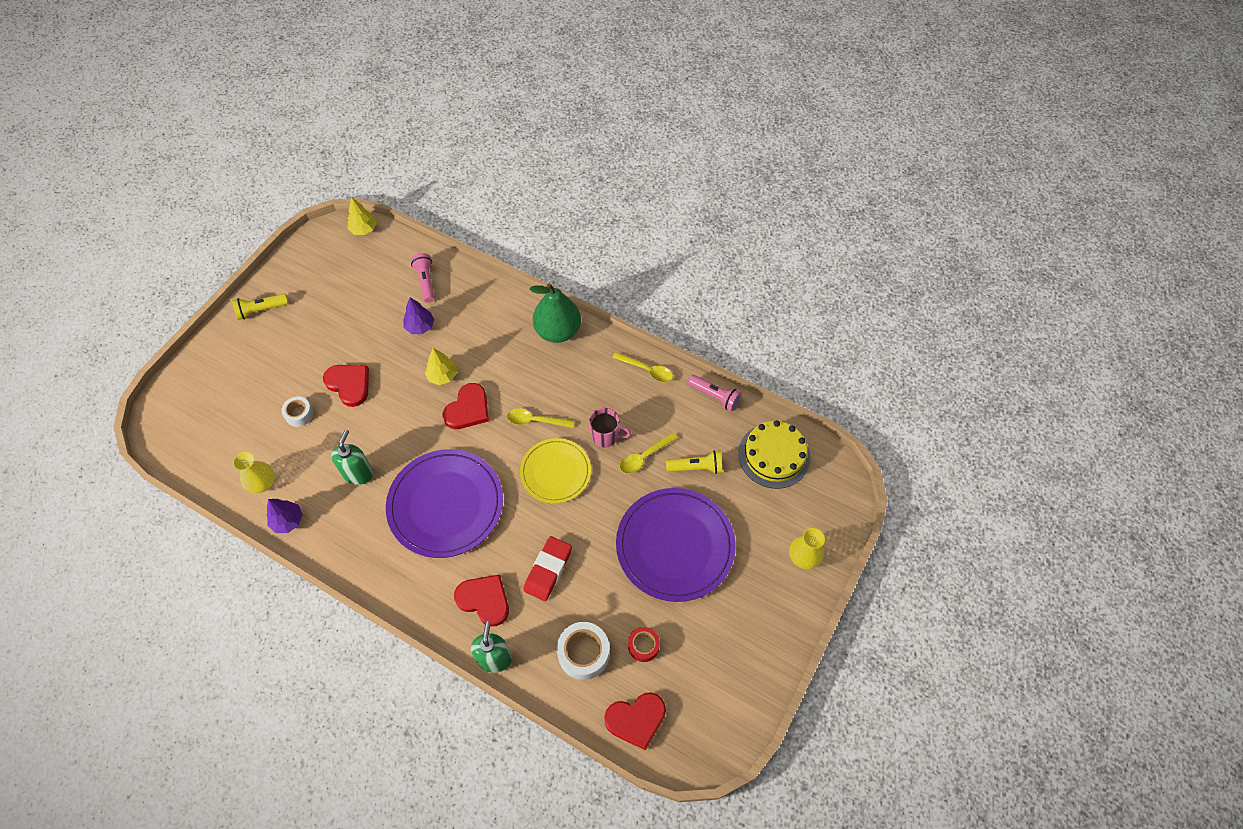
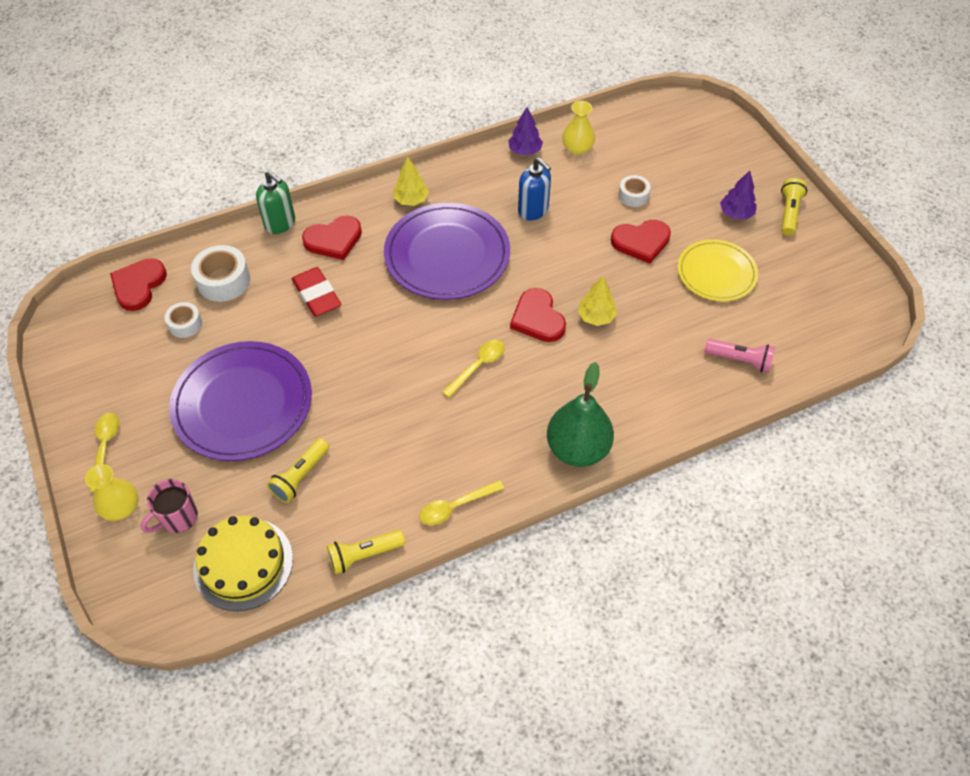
camera: 125 degrees right, 5 degrees down
(358, 473) = (533, 210): green soap dispenser -> blue soap dispenser
(364, 229) = (862, 338): yellow tree -> yellow tree (411, 200)
(420, 326) = (676, 327): purple tree -> purple tree (736, 214)
(555, 472) = (406, 352): yellow plate -> yellow plate (716, 273)
(606, 436) = (408, 416): pink mug -> pink mug (178, 518)
(643, 646) = (185, 324): red tape -> white tape
(644, 457) = (355, 436): yellow spoon -> yellow spoon (105, 447)
(715, 396) = (364, 555): pink flashlight -> yellow flashlight

